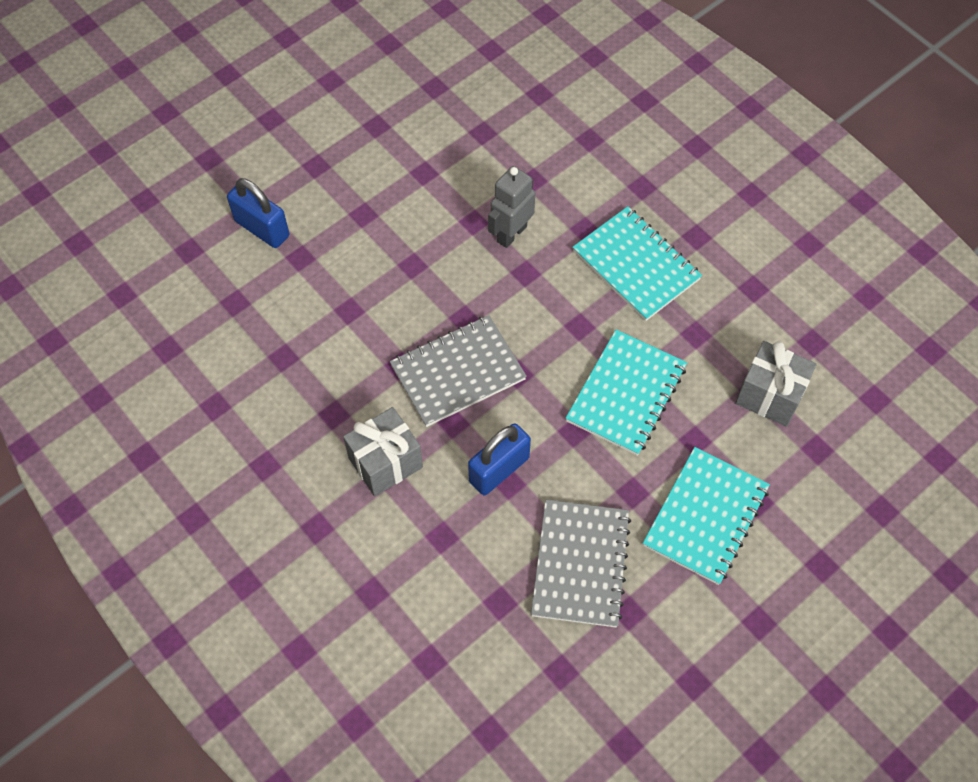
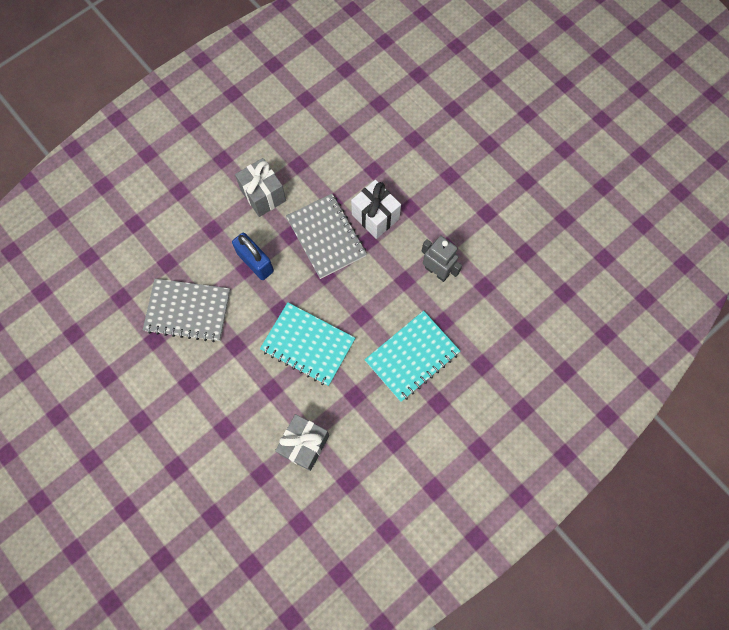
camera: 90 degrees right, 10 degrees up
(262, 228) = (436, 114): blue padlock -> none
(426, 308) = (375, 217): none -> white gift
(705, 517) = (215, 392): turquoise notebook -> none

